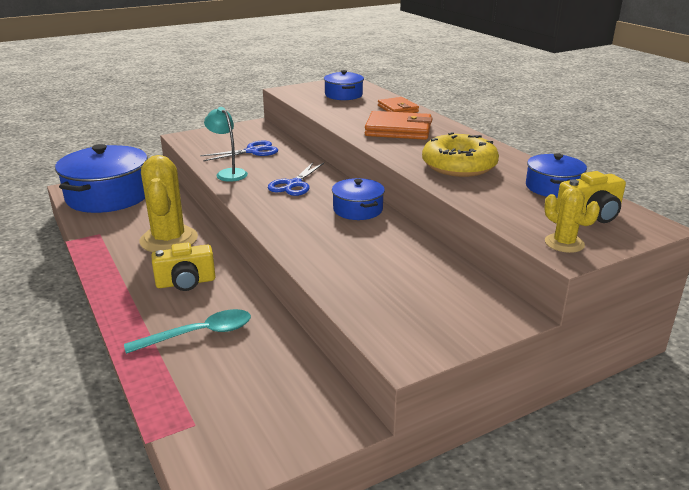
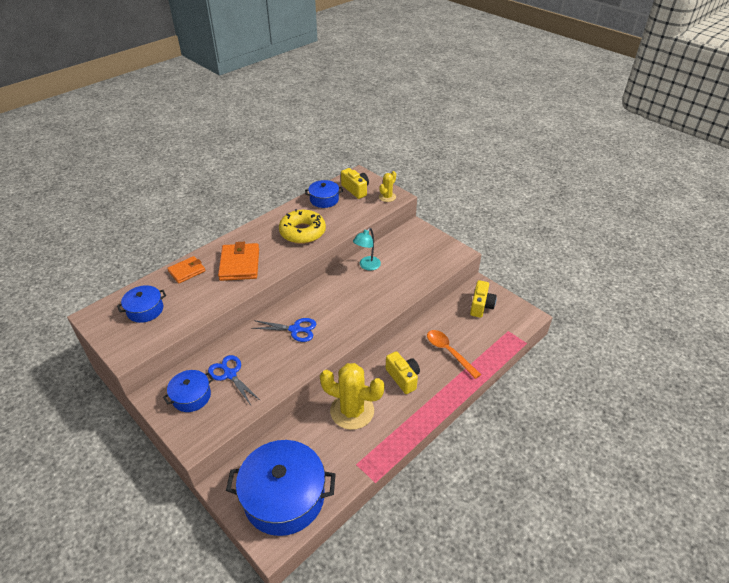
camera: 105 degrees left, 15 degrees up
(169, 240) = (352, 411): yellow cactus -> yellow cactus turned 45 degrees clockwise
(199, 334) = (449, 352): turquoise spoon -> orange spoon
(228, 173) = (282, 375): turquoise lamp -> turquoise lamp (367, 266)
(283, 405) = (481, 306): none -> yellow camera
(357, 209) = (327, 290): blue pot -> blue pot (191, 396)

